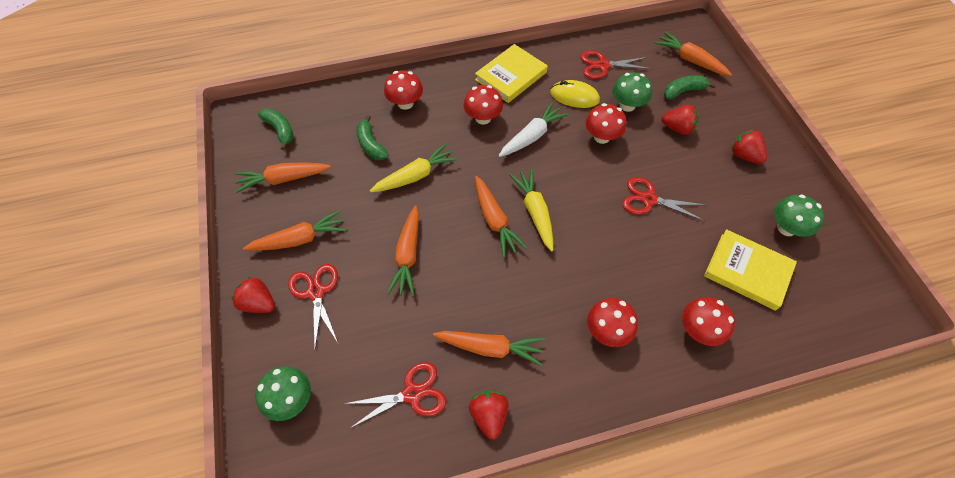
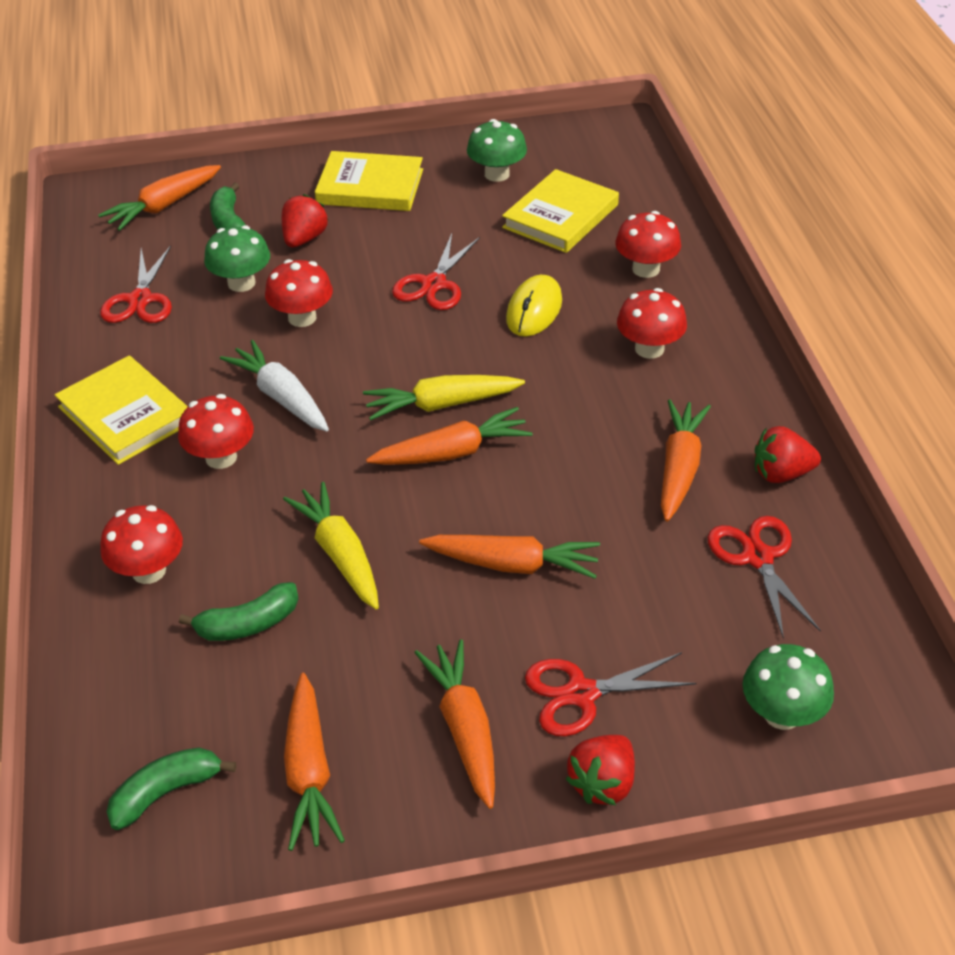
camera: 85 degrees left, 15 degrees down
(574, 96) = (204, 339): yellow mouse -> yellow mouse (534, 310)
(744, 155) = (370, 187): red strawberry -> yellow book

